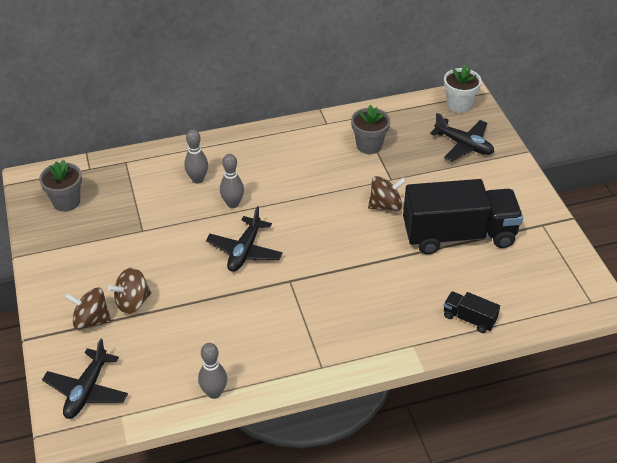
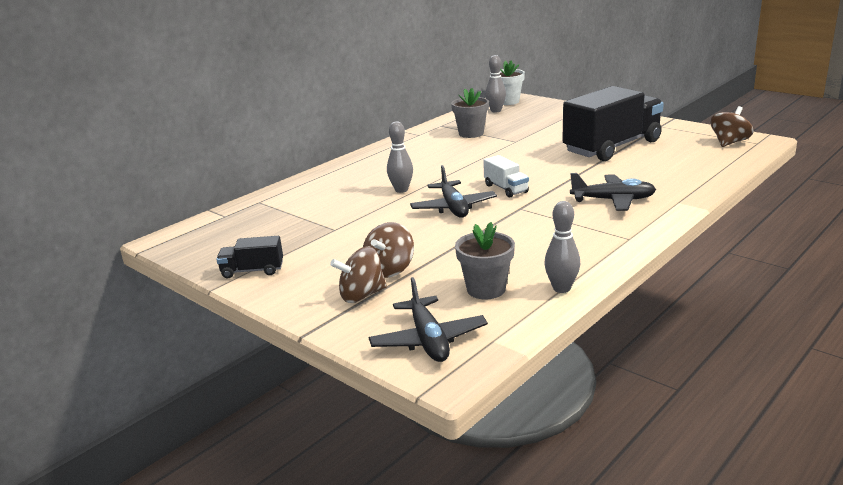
camera: 30 degrees left, 20 degrees down
(66, 202) = (226, 240): grey flower pot -> grey flower pot (486, 289)
(197, 179) = (347, 189): grey bowling pin -> grey bowling pin (496, 111)
(307, 248) = (506, 189): none -> white truck
(385, 205) = (533, 152): brown spinning top -> brown spinning top (729, 143)
(464, 145) = (542, 114): black plane -> black plane (613, 200)
(469, 319) = (693, 176): black truck -> black truck (252, 271)

